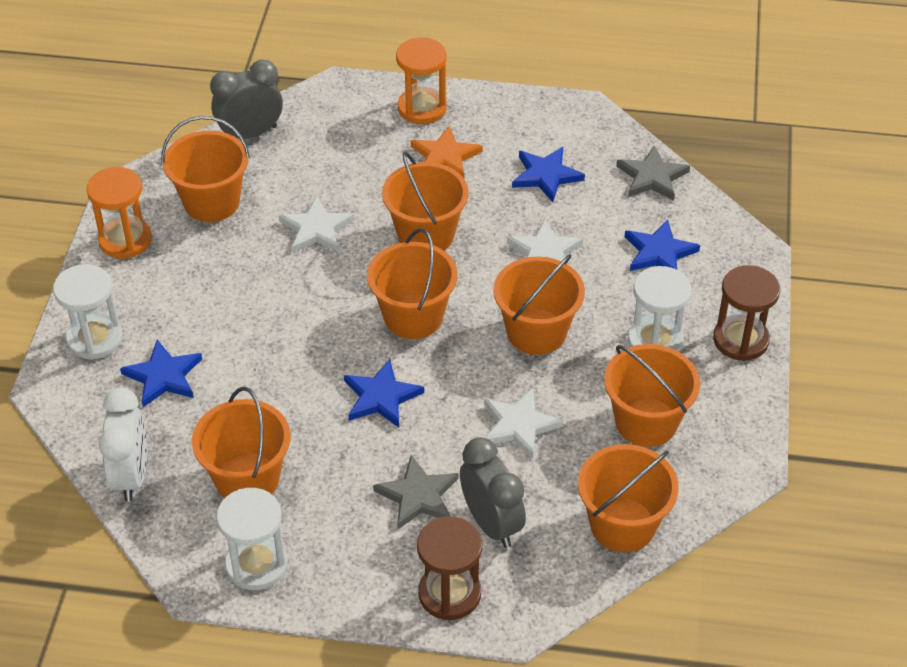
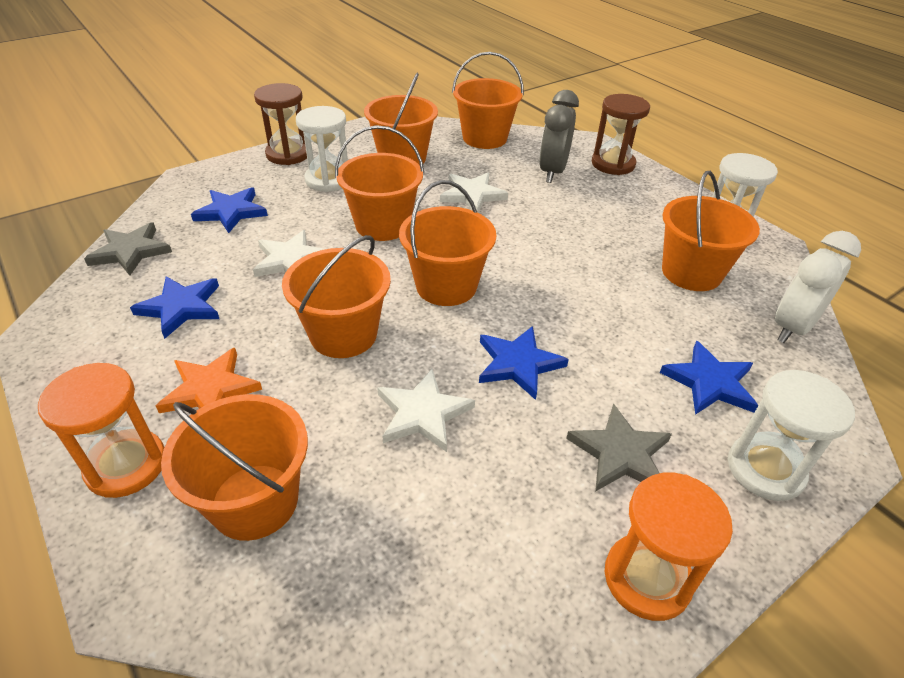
camera: 135 degrees left, 5 degrees down
(211, 202) = (491, 543): orange bucket -> orange bucket (255, 501)
(250, 134) = (329, 618): grey clock -> none
(381, 397) = (538, 257): blue star -> blue star (518, 364)
(418, 496) = (579, 203): grey star -> grey star (620, 453)

